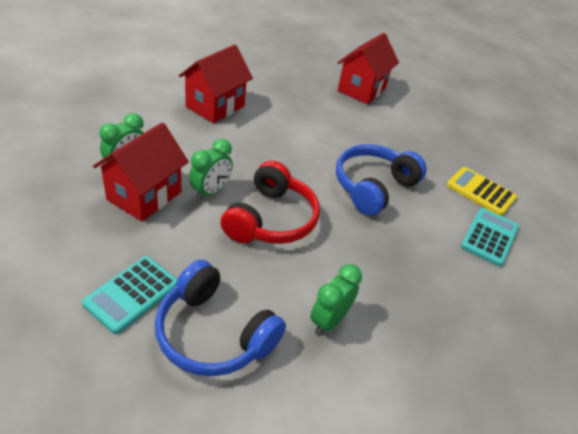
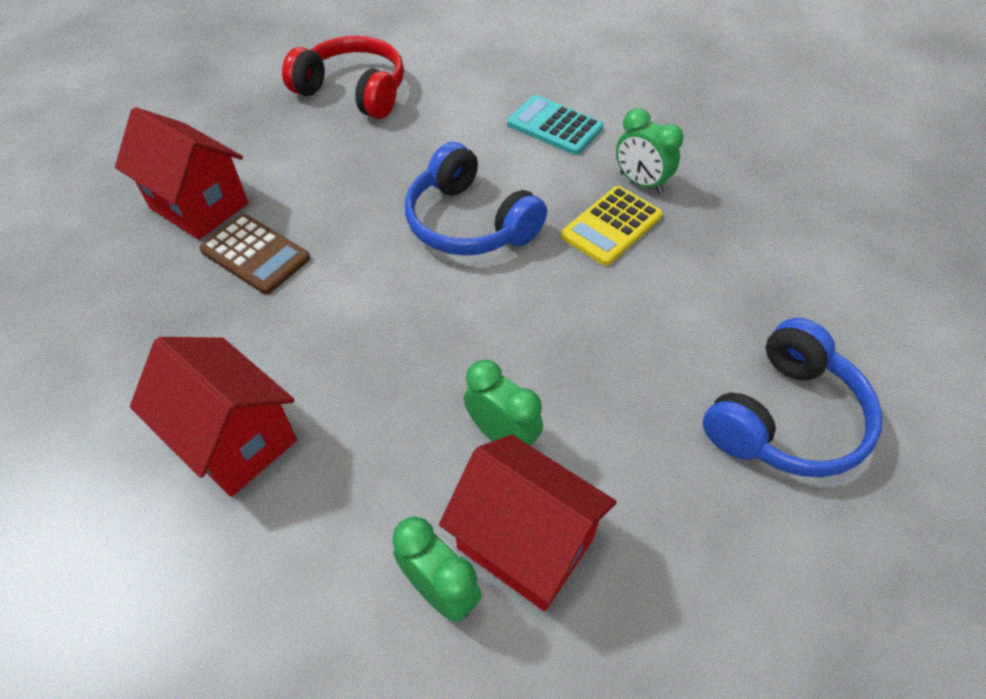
camera: 80 degrees left, 10 degrees up
(132, 294) = (749, 531): turquoise calculator -> none
(271, 219) = (557, 350): red headphones -> red headphones (353, 91)
(329, 320) = (728, 295): green clock -> green clock (641, 183)
(330, 108) = (255, 255): none -> brown calculator
(480, 191) = (469, 116): yellow calculator -> yellow calculator (611, 226)

